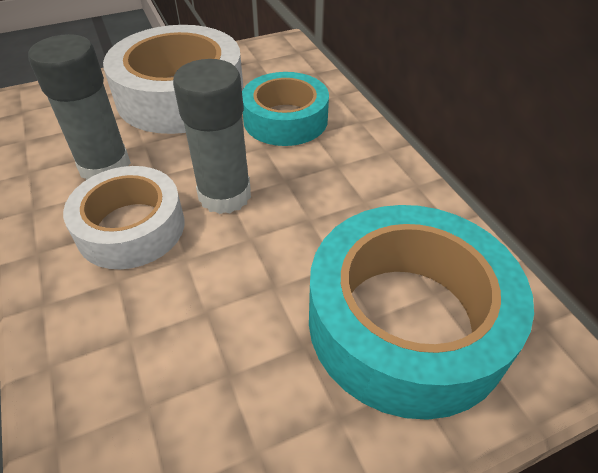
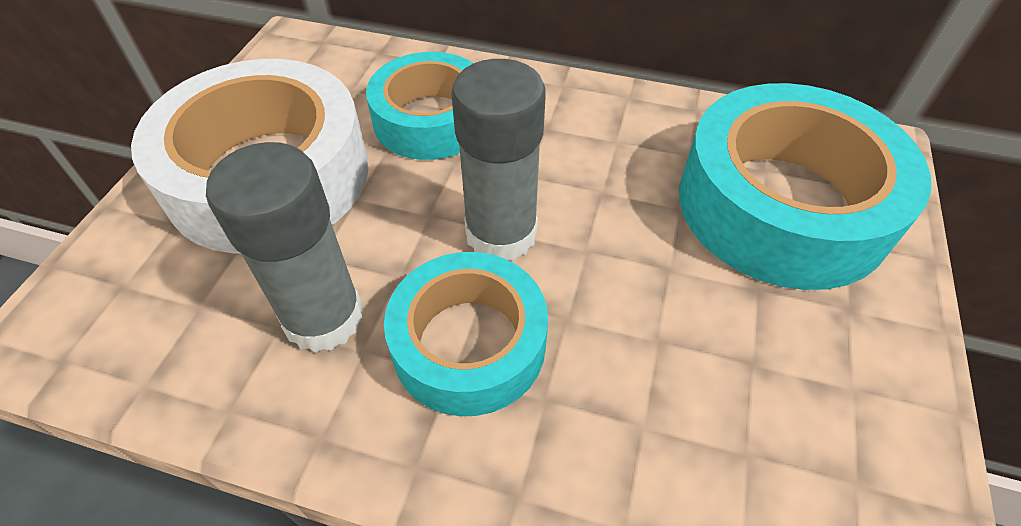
camera: 50 degrees left, 5 degrees up
(131, 227) = (469, 344): white tape -> turquoise tape

